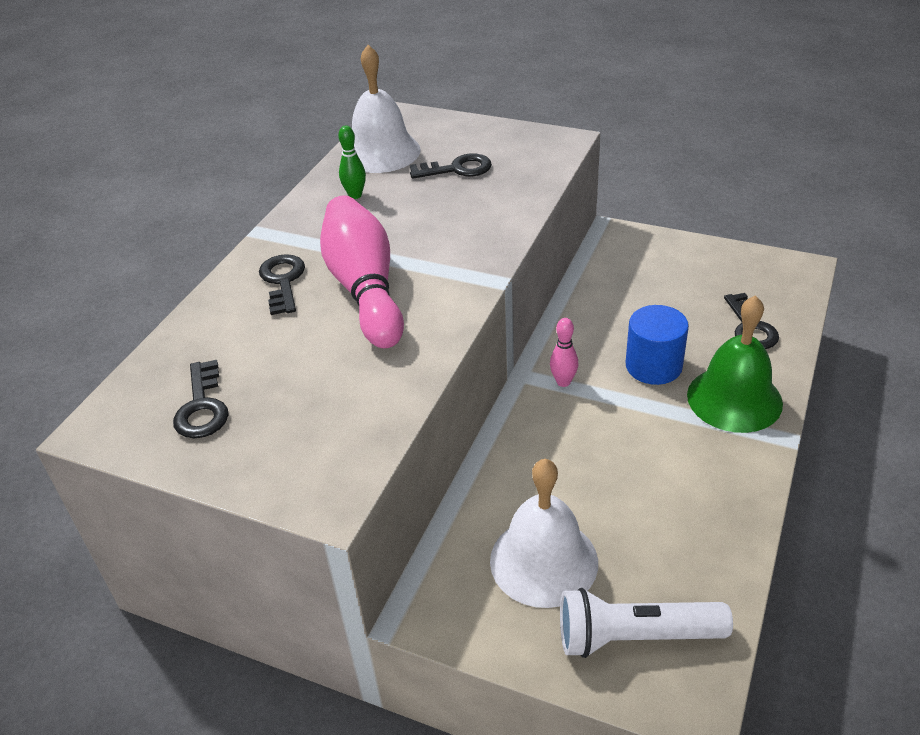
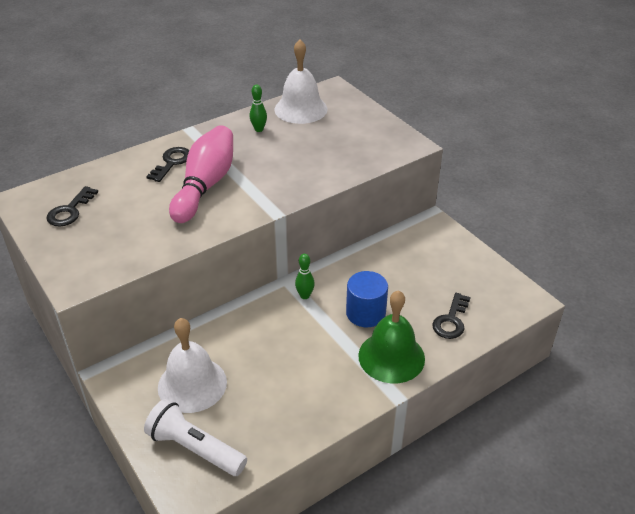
camera: 30 degrees right, 0 degrees up
(457, 169) = (330, 137): black key -> none
(563, 382) = (305, 296): pink bowling pin -> green bowling pin

